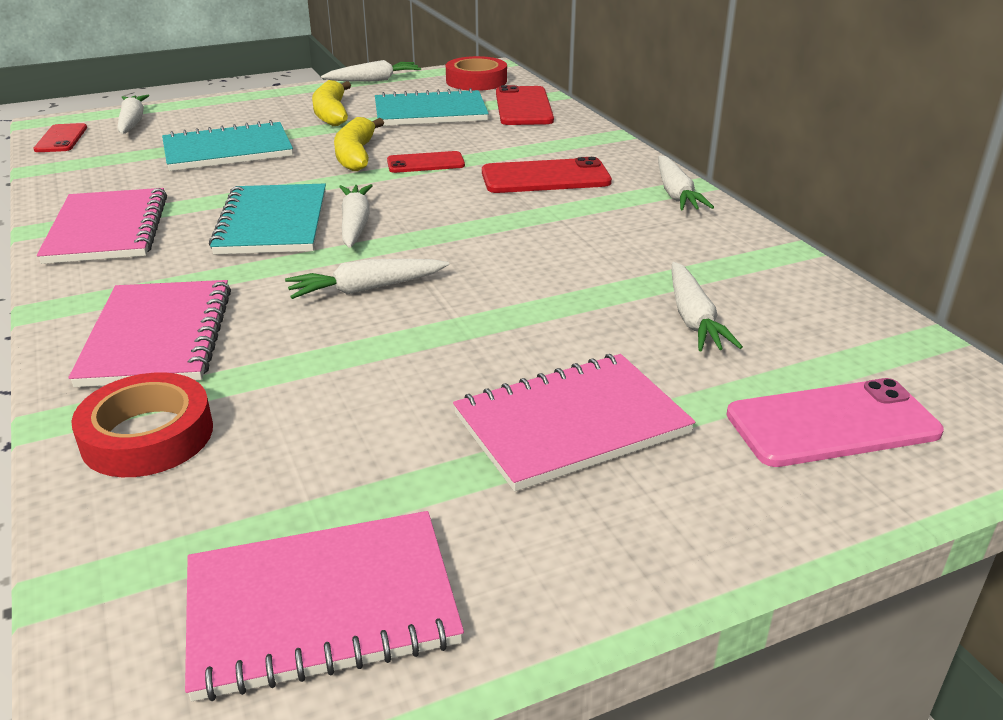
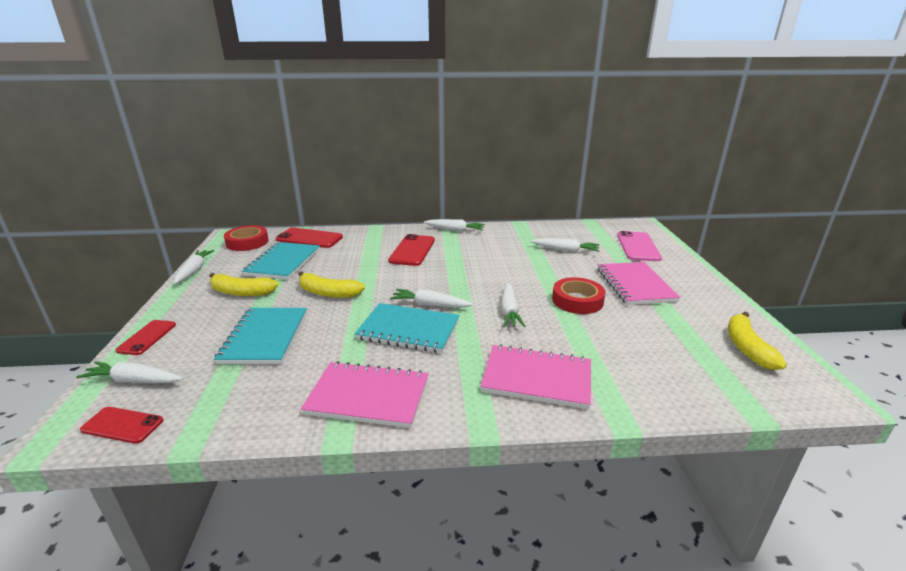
camera: 70 degrees left, 5 degrees down
(147, 435) = (636, 384): red tape -> red tape (577, 300)
(321, 606) = (747, 348): pink notebook -> yellow banana
(425, 163) = (363, 275): red phone -> red phone (147, 337)

